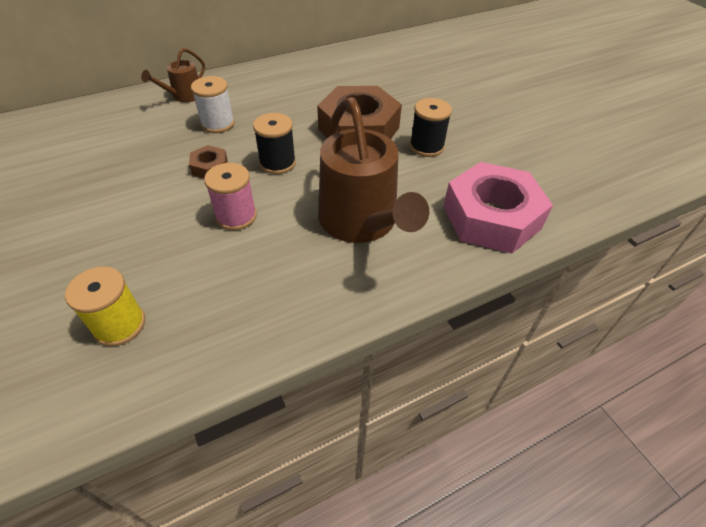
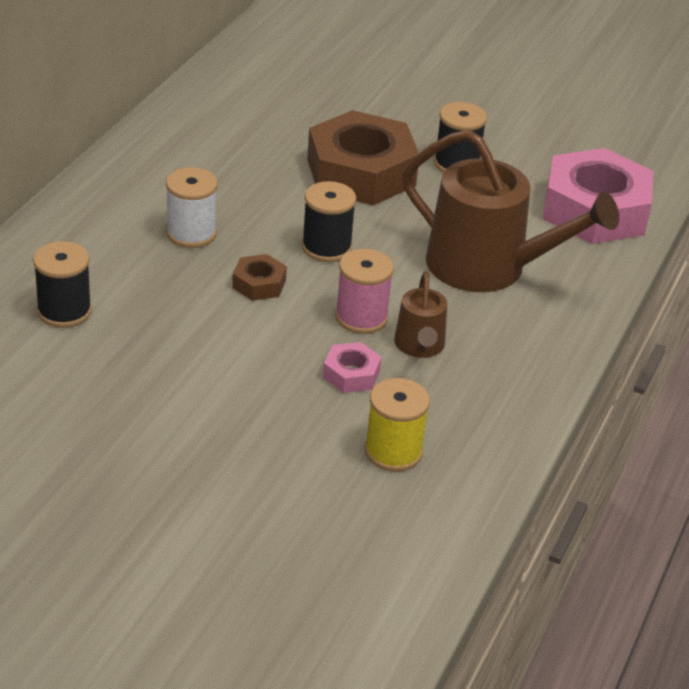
camera: 40 degrees left, 10 degrees down
(97, 137) = (64, 311): none -> black spool
(176, 251) = (351, 374): none -> pink nut
(184, 96) = (92, 217): brown watering can -> brown watering can (419, 346)

